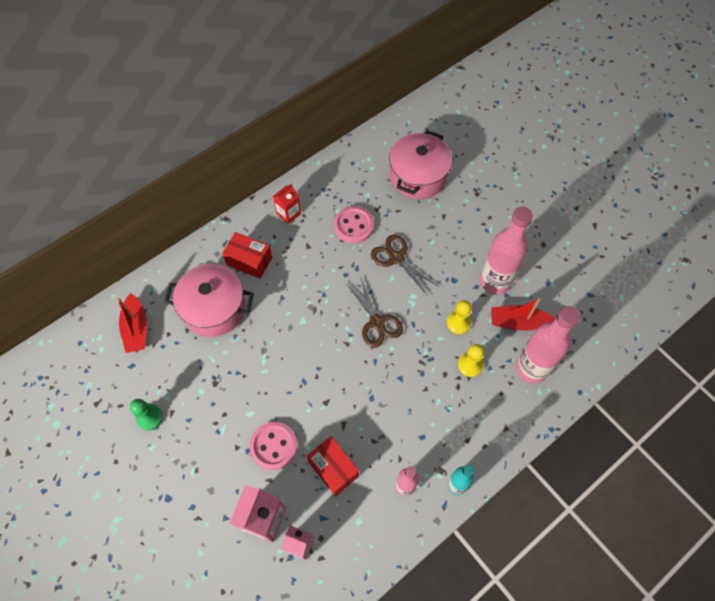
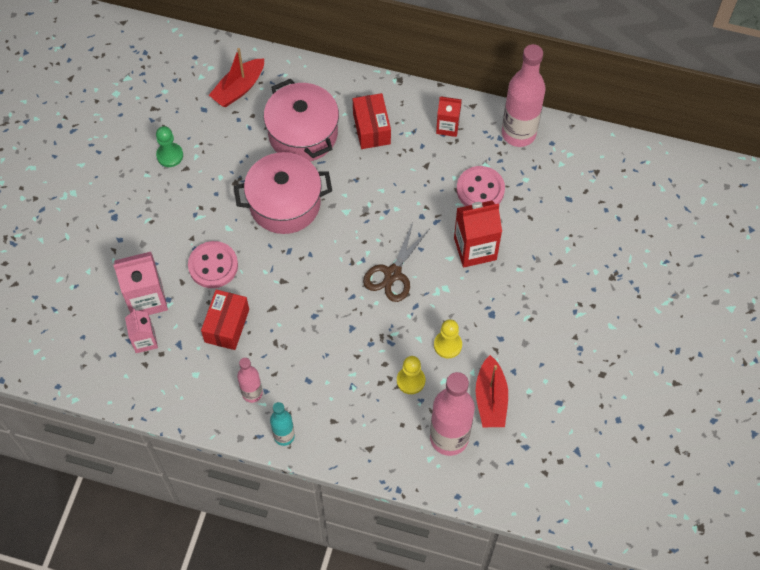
camera: 55 degrees right, 0 degrees up
(396, 258) = (475, 248): brown scissors -> red carton
(418, 176) = (586, 211): pink pot -> pink pot (285, 204)
(495, 281) = (520, 352): pink bottle -> pink bottle (518, 133)
(518, 322) = (490, 399): red boat -> red boat turned 150 degrees counterclockwise

